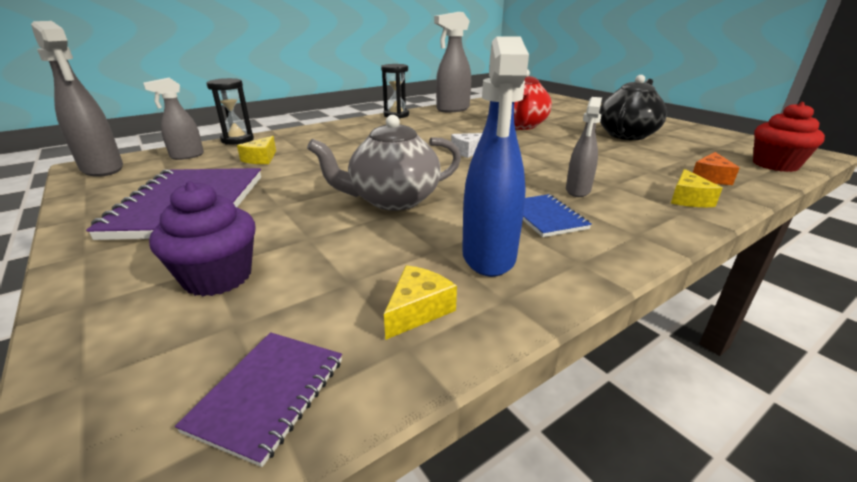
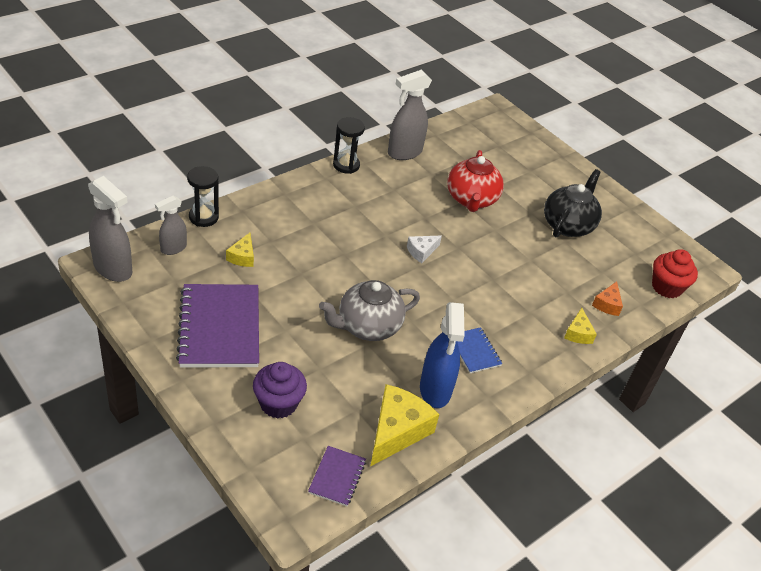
camera: 10 degrees left, 15 degrees up
(418, 310) = (397, 431): yellow cheese -> yellow cheese, size x1.90
(577, 191) = (503, 319): grey spray bottle -> none

